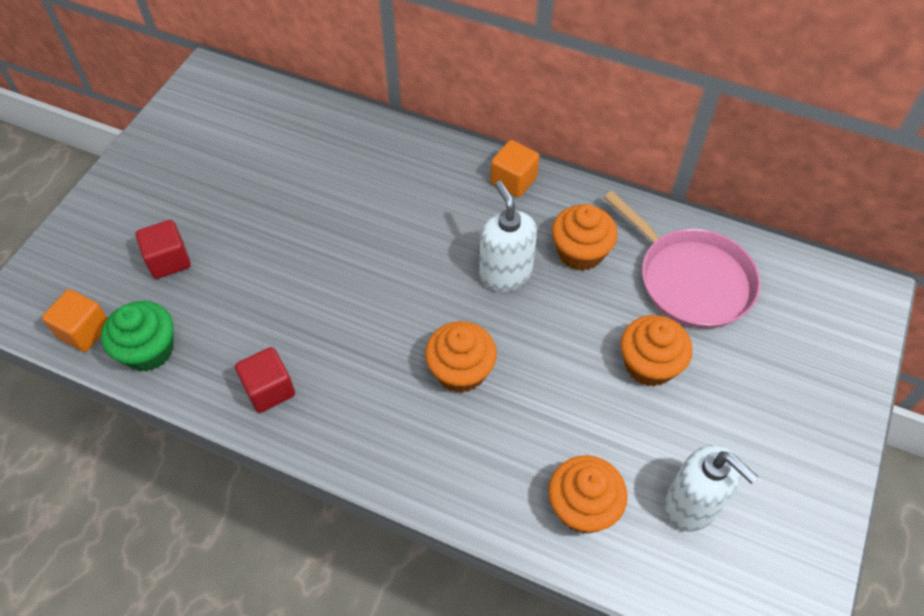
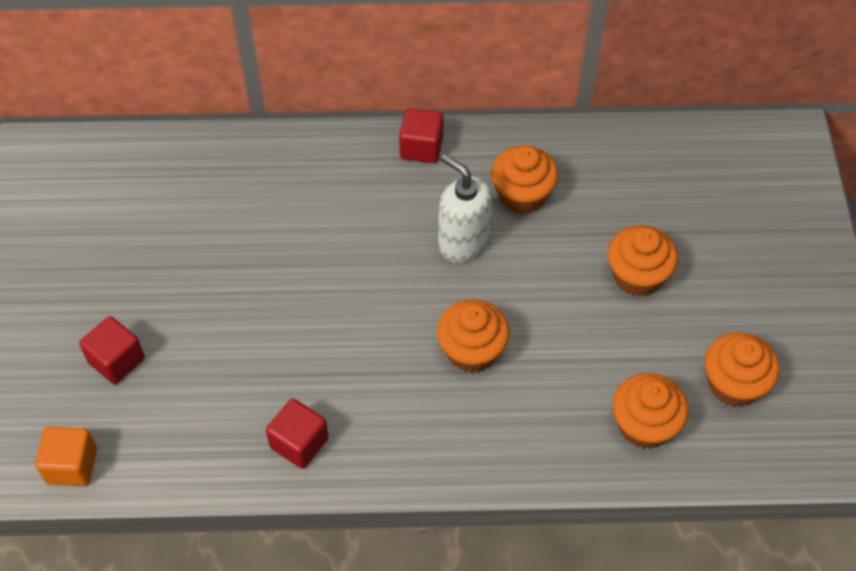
camera: 25 degrees left, 0 degrees up
(149, 350) = (153, 456): green cupcake -> none
(513, 181) = (421, 148): orange cube -> red cube
(690, 279) = (634, 182): pink pan -> none
(691, 505) = (733, 384): white soap dispenser -> orange cupcake

